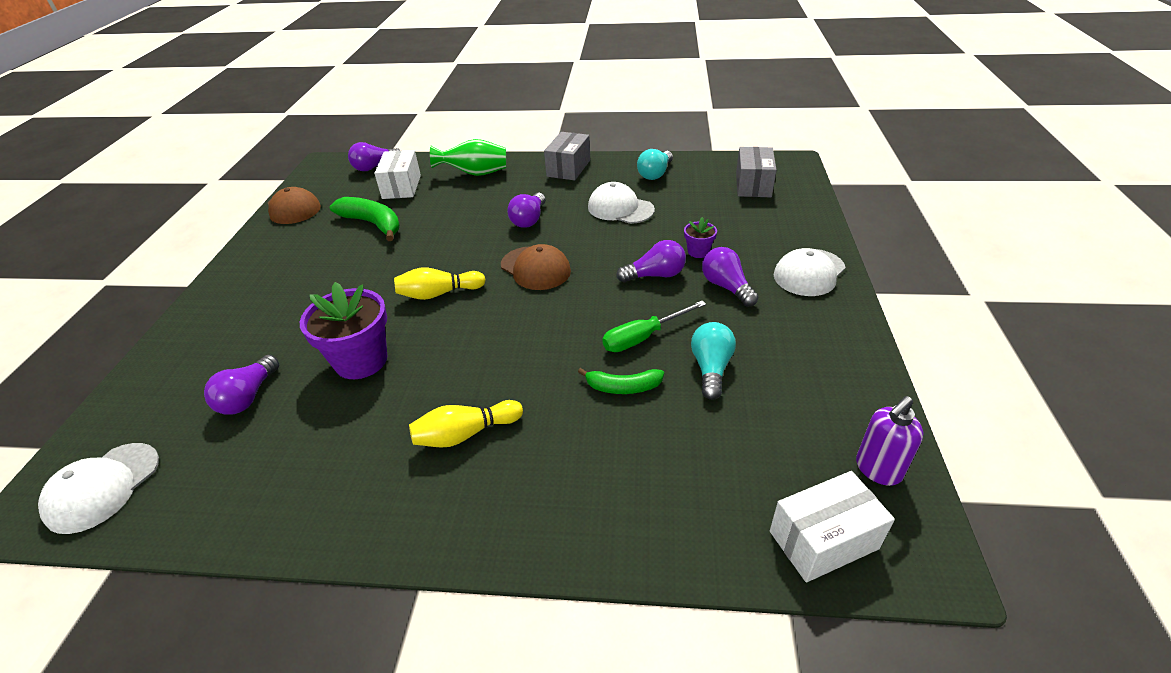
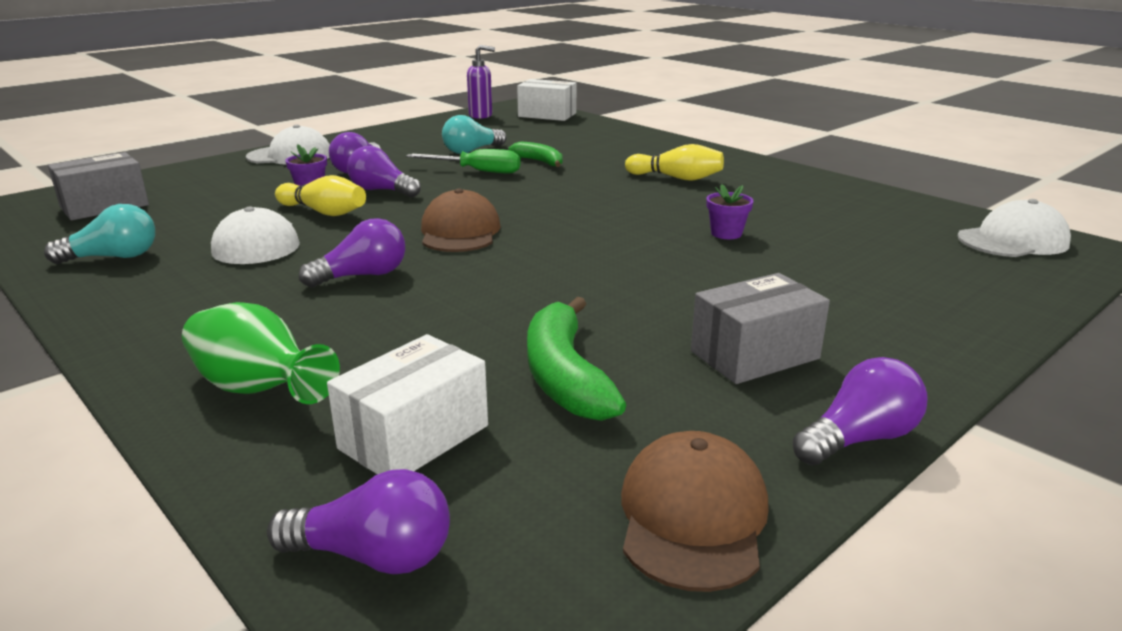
camera: 140 degrees left, 15 degrees down
(248, 397) = (861, 248): purple light bulb -> purple light bulb (858, 439)
(361, 361) = (726, 233): purple flower pot -> purple flower pot, size x0.49
(439, 294) = (589, 250): yellow bowling pin -> yellow bowling pin (324, 212)
(568, 168) = (146, 318): grey box -> grey box (754, 355)

